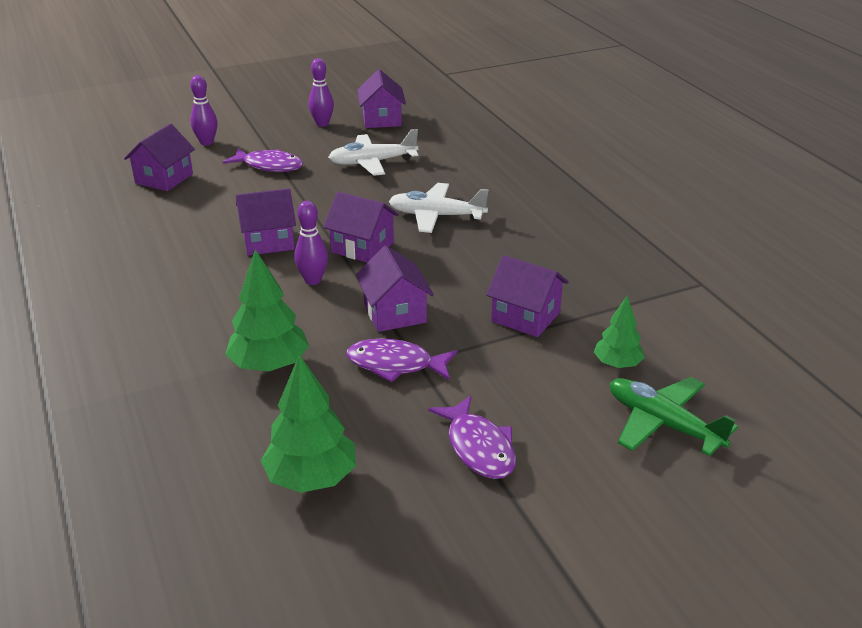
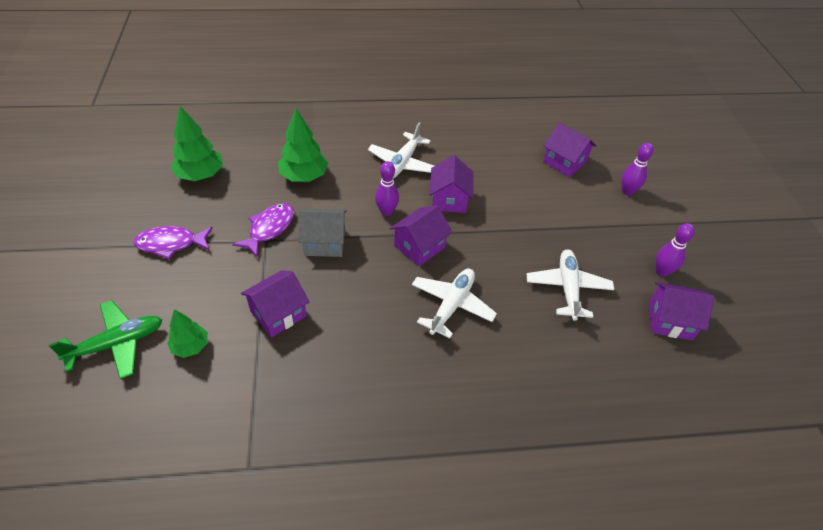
camera: 105 degrees right, 15 degrees up
(205, 287) = (402, 163): none -> white plane
(269, 166) = (574, 220): purple fish -> none
(395, 313) = (325, 242): purple house -> grey house

